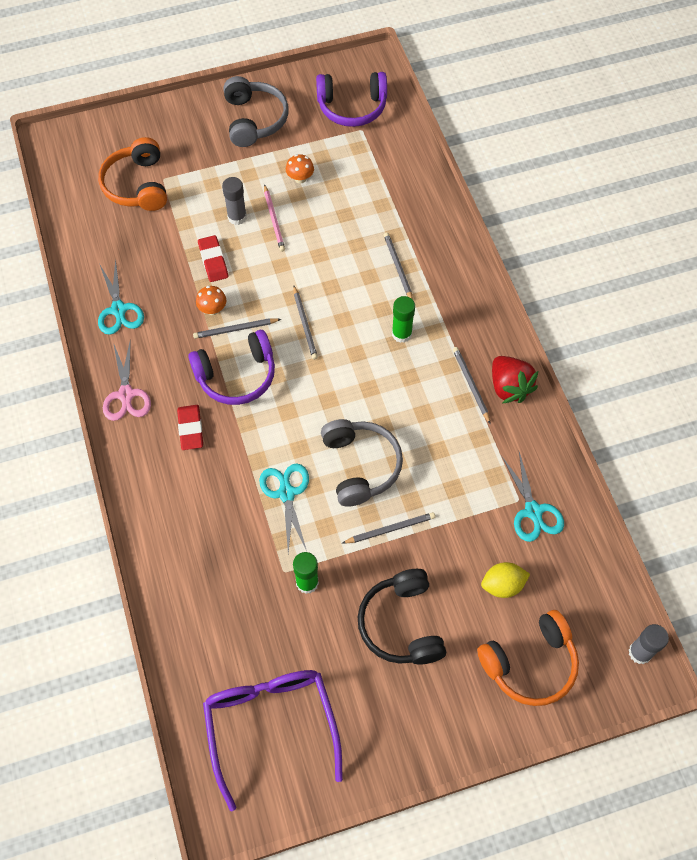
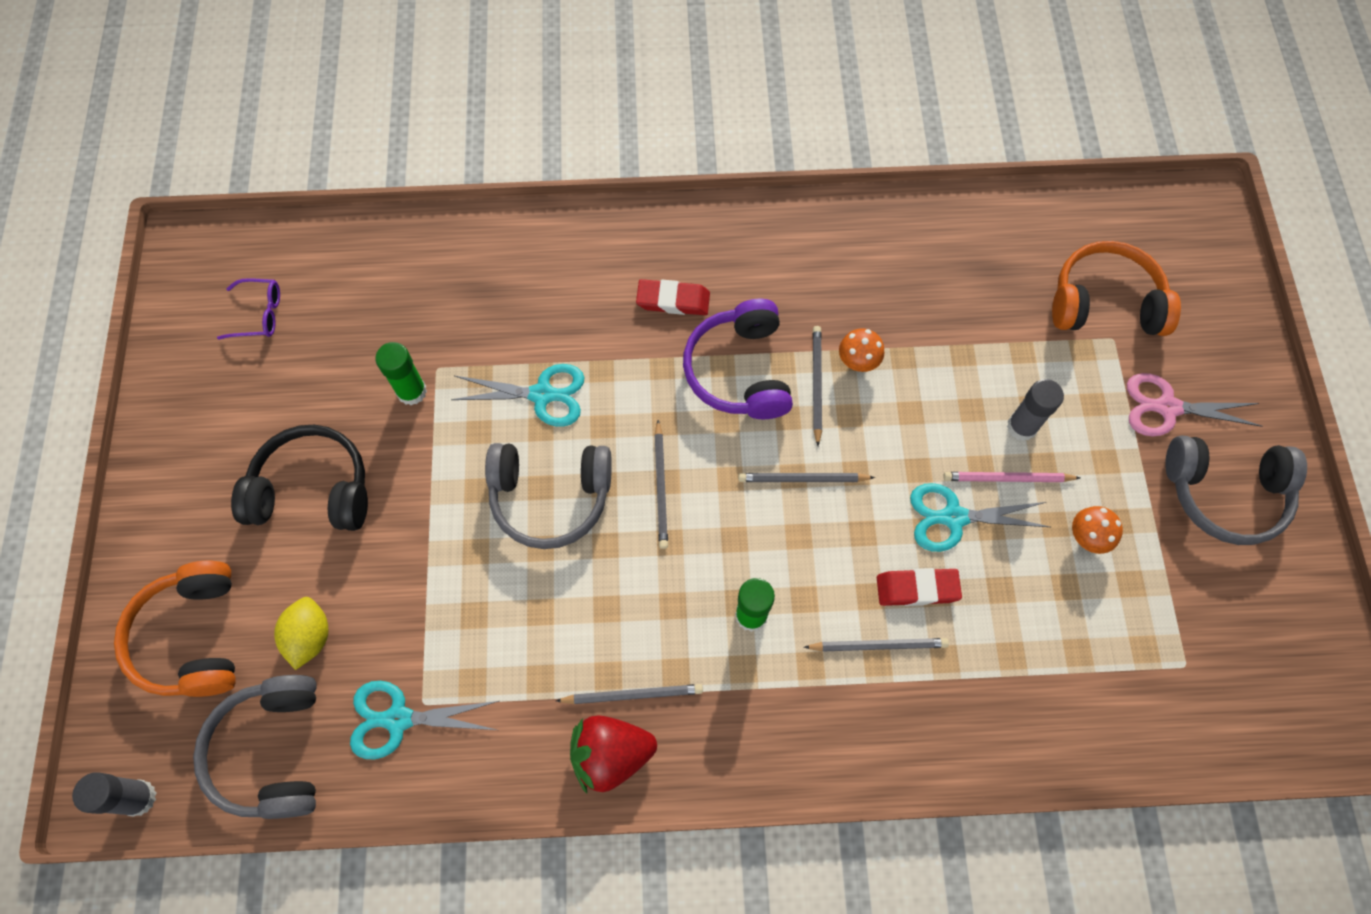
camera: 105 degrees right, 5 degrees up
(119, 310) = (883, 246): turquoise scissors -> turquoise scissors (953, 517)
(126, 395) = (746, 236): pink scissors -> pink scissors (1167, 407)
(213, 261) = (944, 378): red eraser -> red eraser (917, 588)
(270, 724) = (260, 314): purple glasses -> purple glasses, size x0.43
(352, 107) = (1241, 663): purple headphones -> none
(390, 529) = (445, 511): grey pencil -> grey pencil (661, 487)
(580, 579) = (273, 751): none -> grey headphones

